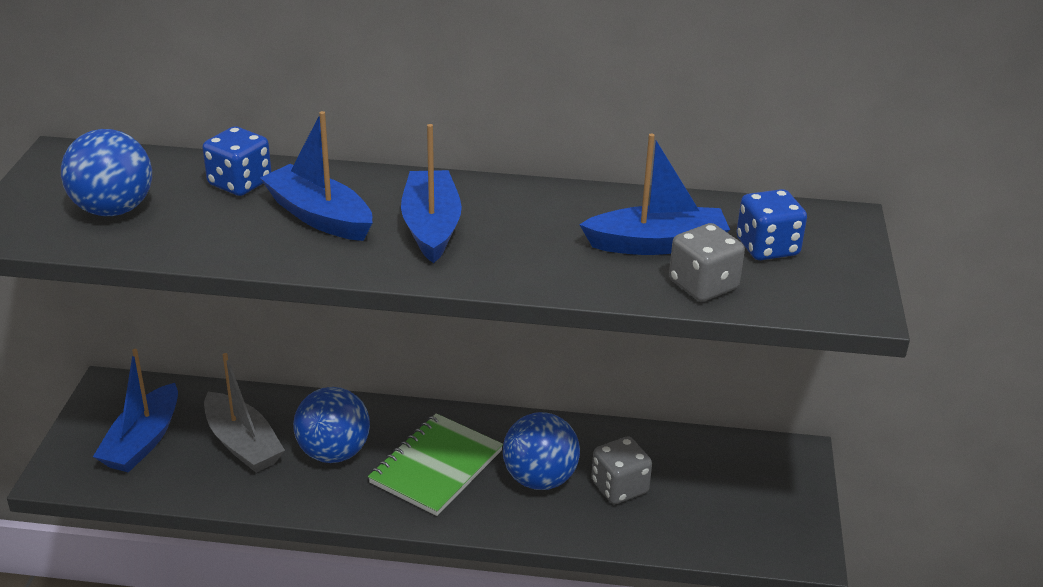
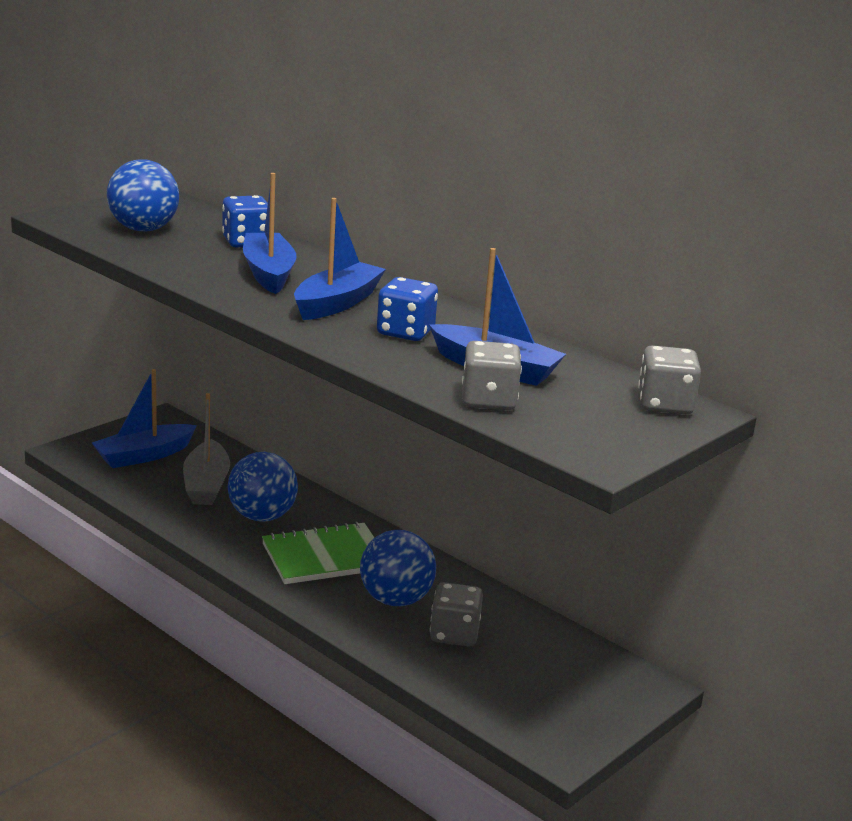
camera: 35 degrees right, 10 degrees down
(767, 247) = (589, 401): blue dice -> blue dice (405, 332)
(816, 223) = (665, 404): none -> grey dice

